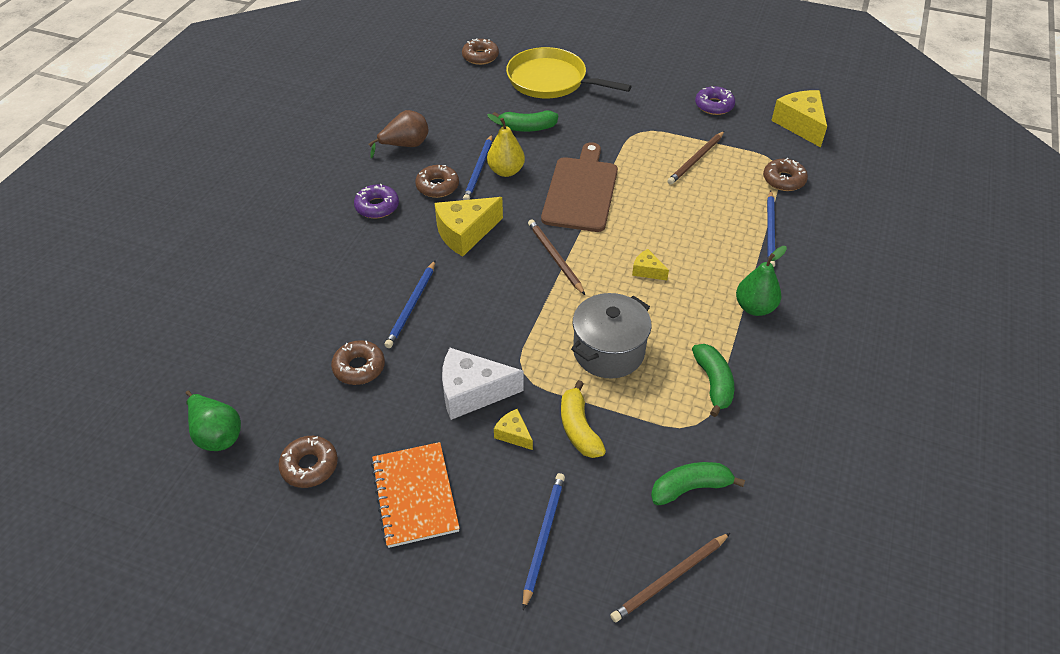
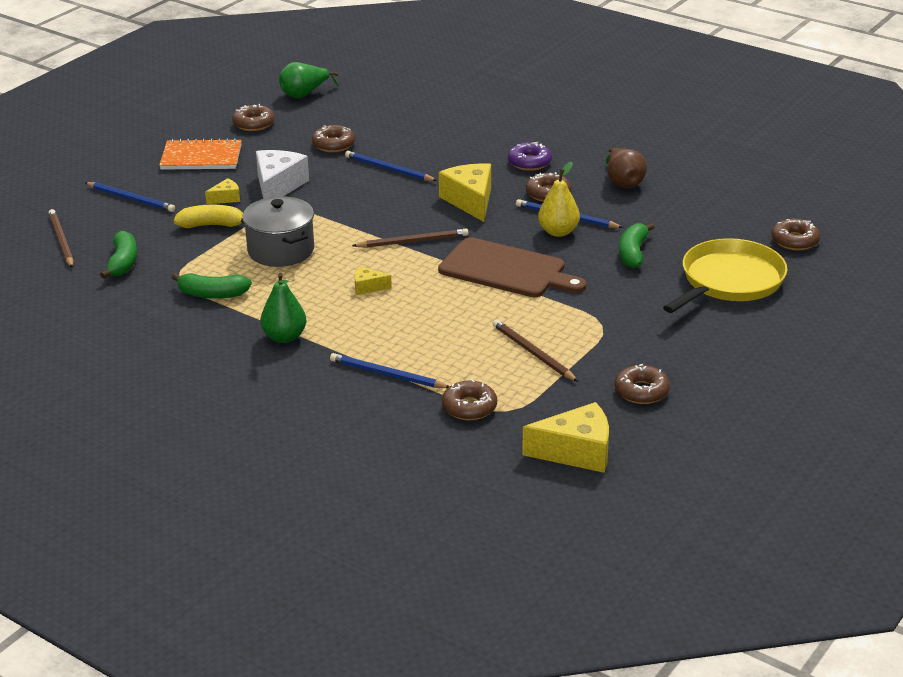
camera: 105 degrees right, 15 degrees down
(647, 271) = (368, 287): yellow cheese -> yellow cheese turned 135 degrees counterclockwise
(714, 106) = (641, 391): purple donut -> brown donut

